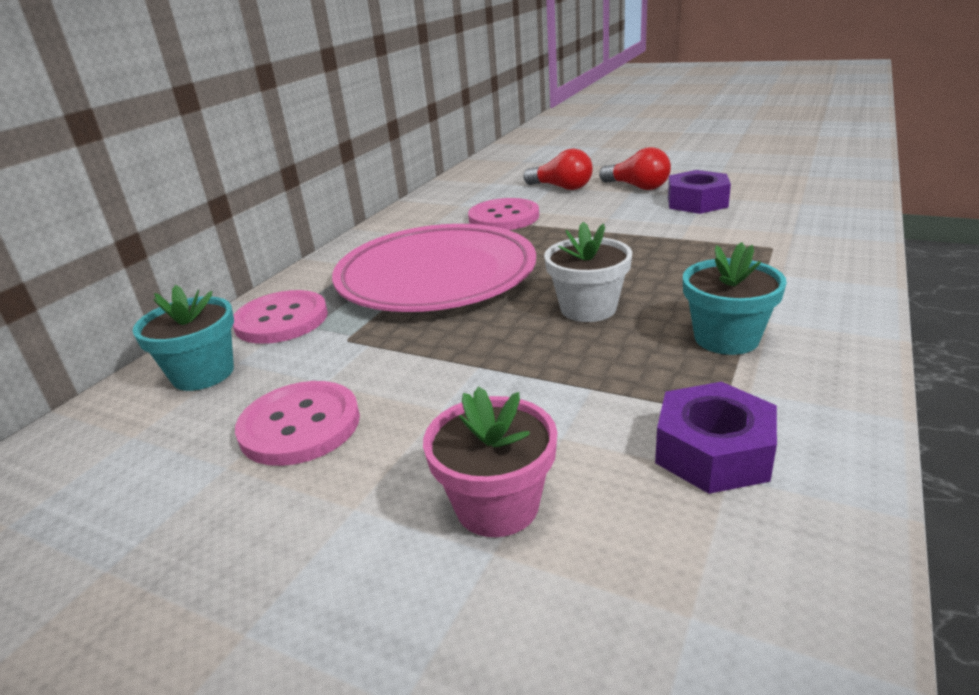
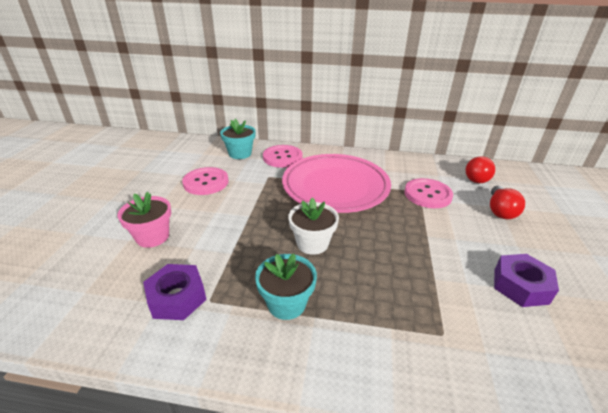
camera: 70 degrees right, 5 degrees up
(637, 187) = (532, 249): red light bulb -> red light bulb (476, 177)

